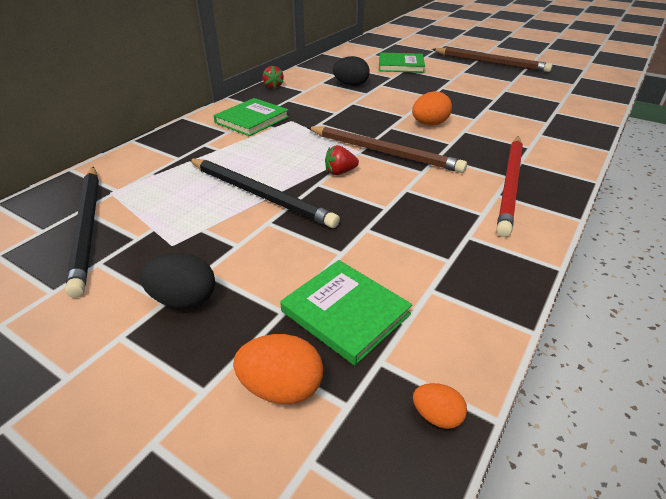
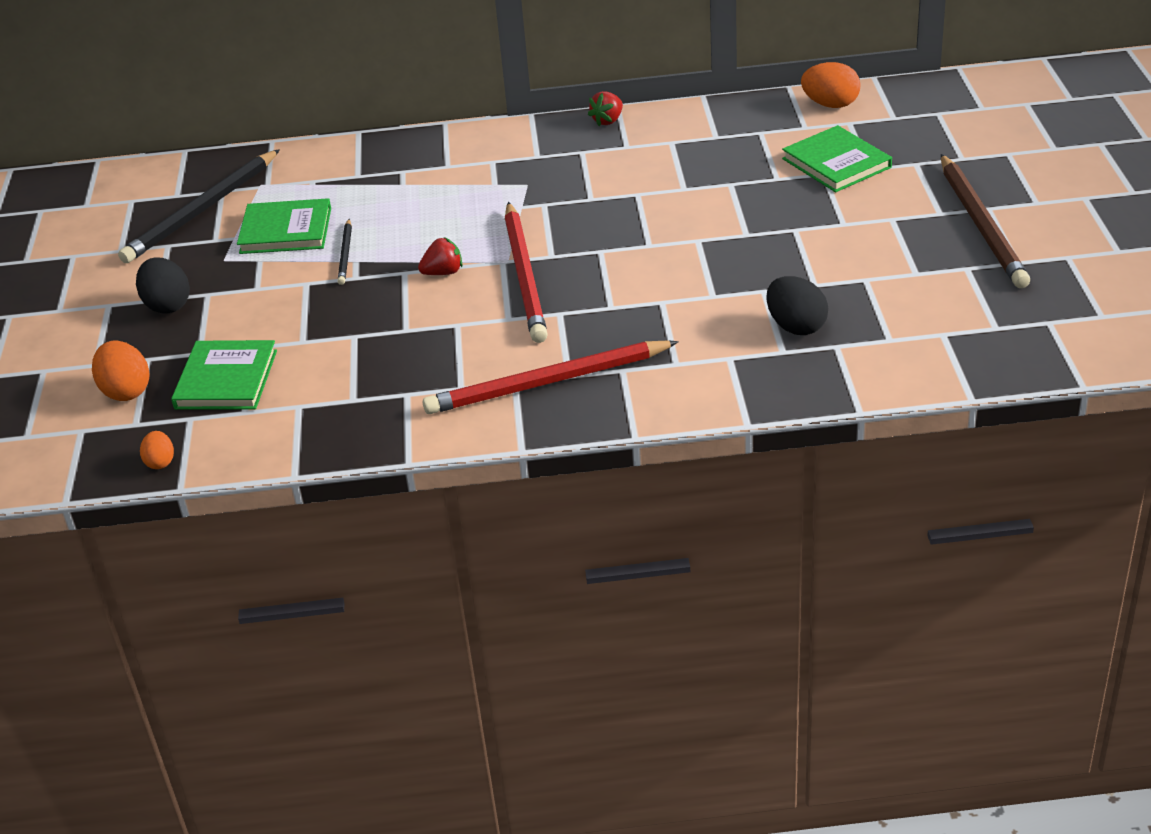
camera: 55 degrees right, 0 degrees up
(252, 120) = (494, 162): green book -> green book (286, 231)
(260, 194) = (345, 254): black pencil -> black pencil, size x0.48
(340, 172) = (443, 272): red strawberry -> red strawberry turned 120 degrees clockwise
(351, 85) = (696, 165): black egg -> black egg (796, 326)
(384, 152) = (525, 276): brown pencil -> red pencil
(429, 124) = (646, 272): orange egg -> orange egg (830, 104)

